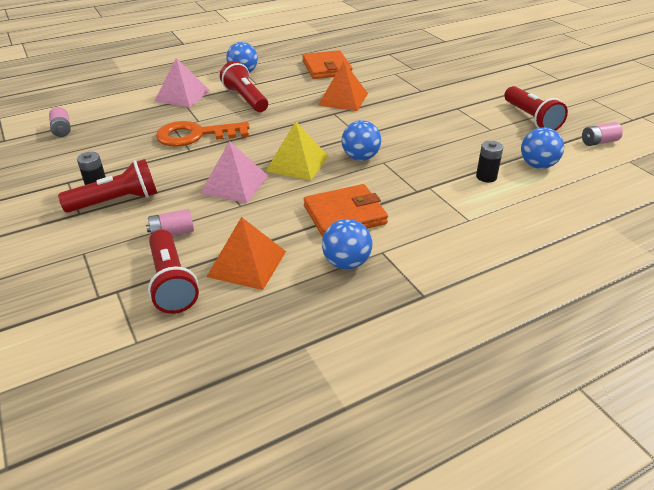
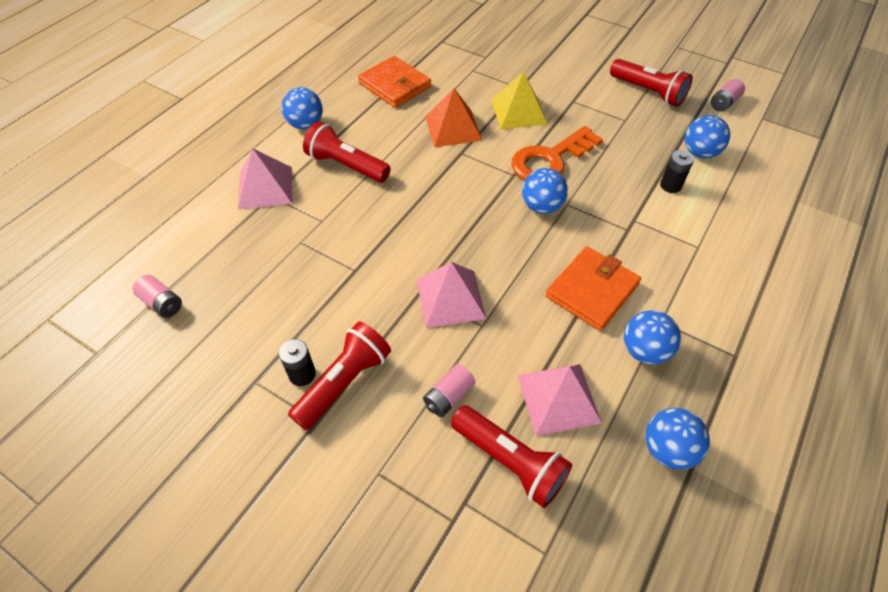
camera: 30 degrees left, 15 degrees up
(196, 135) = (341, 244): orange key -> orange key (550, 160)
(247, 263) = (558, 398): orange pyramid -> pink pyramid
(296, 326) = (667, 449): none -> blue ball
(297, 163) = (487, 240): yellow pyramid -> yellow pyramid (518, 111)

